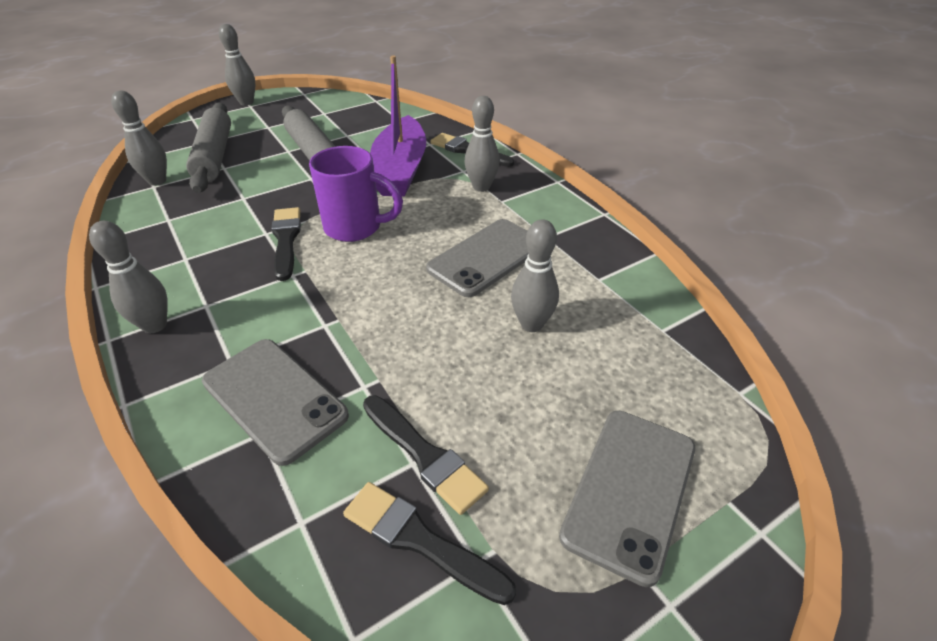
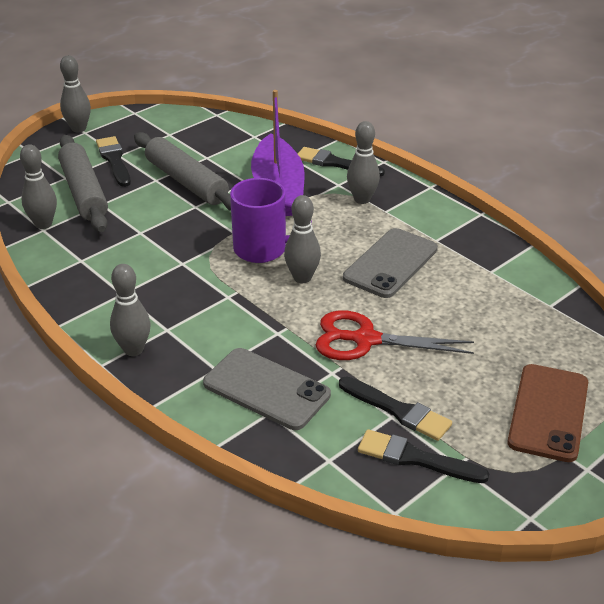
camera: 10 degrees left, 5 degrees down
(286, 240) = (205, 267): black brush -> black brush (114, 160)
(422, 347) = (365, 340): none -> red scissors
(531, 324) = (446, 313): grey bowling pin -> grey bowling pin (302, 278)
(630, 490) = (548, 412): grey phone -> brown phone

